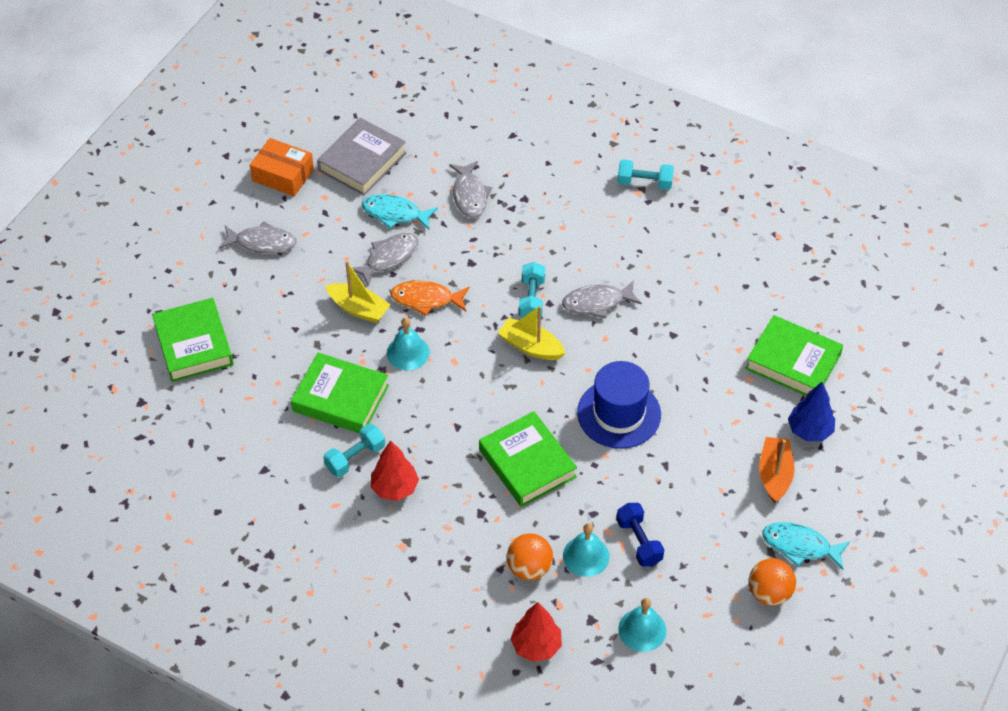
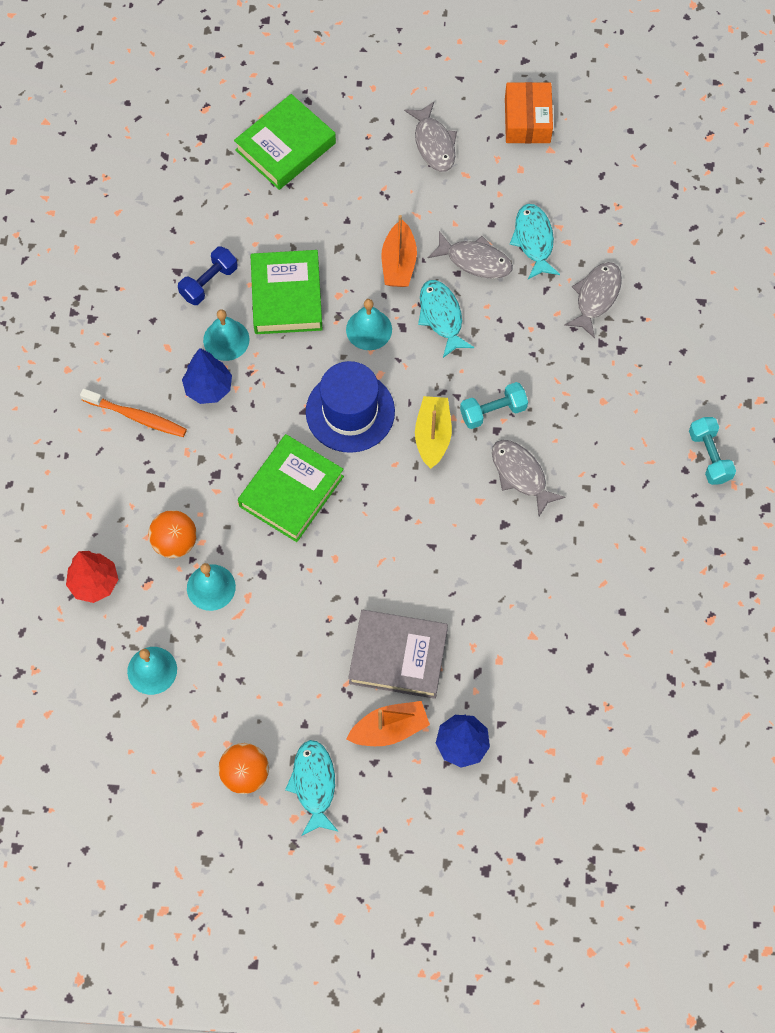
camera: 65 degrees right, 15 degrees up
(355, 458) = (226, 340): turquoise dumbbell -> turquoise bell
(358, 309) = (398, 263): yellow boat -> orange boat
(362, 161) = (585, 181): grey book -> grey book (398, 656)
(390, 553) = (137, 416): none -> orange toothbrush
(394, 488) = (208, 388): red tree -> blue tree
(426, 299) = (441, 316): orange fish -> turquoise fish
(469, 195) = (596, 297): grey fish -> grey fish turned 150 degrees clockwise
(619, 413) = (391, 551): blue hat -> blue hat (350, 411)
(639, 541) = (249, 629): blue dumbbell -> blue dumbbell (209, 282)
(793, 362) = (543, 696): green book -> none

